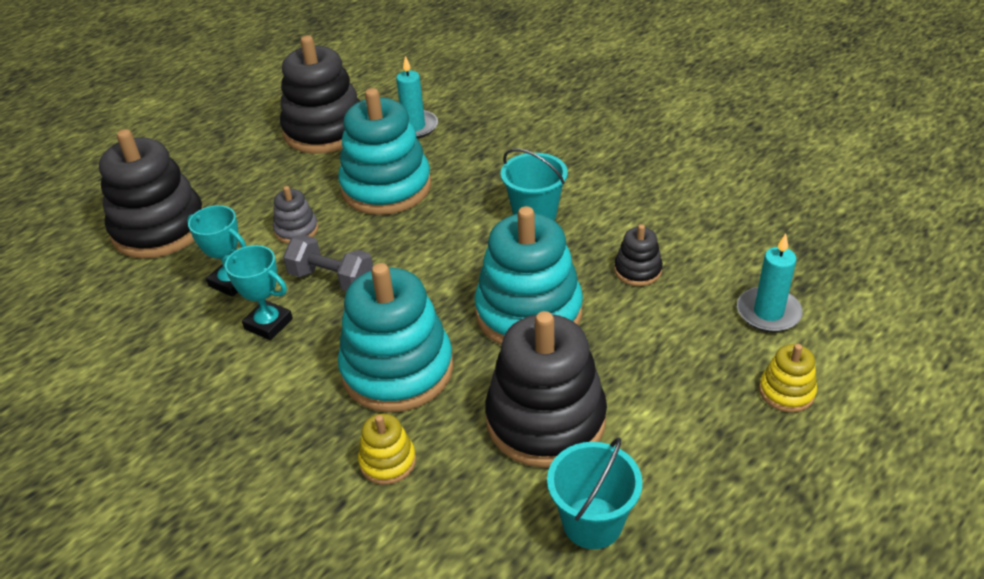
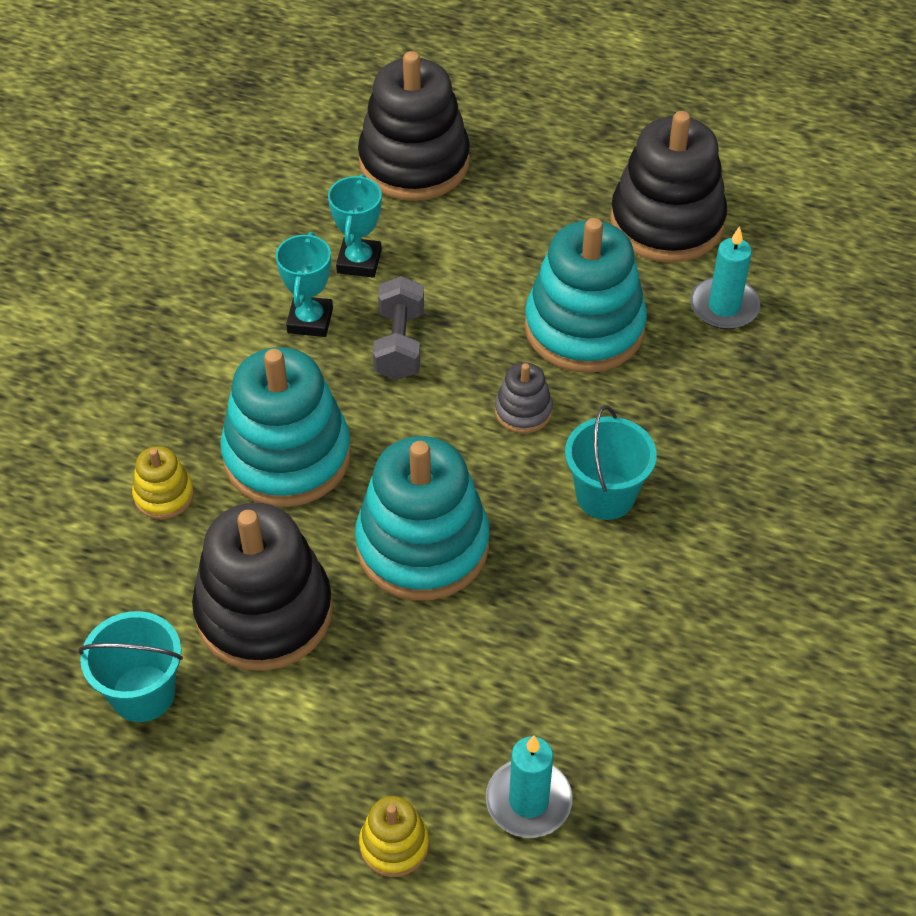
camera: 65 degrees right, 10 degrees up
(296, 230) = (466, 278): grey stacking toy -> grey stacking toy (523, 411)
(637, 270) = (546, 637): black stacking toy -> none

